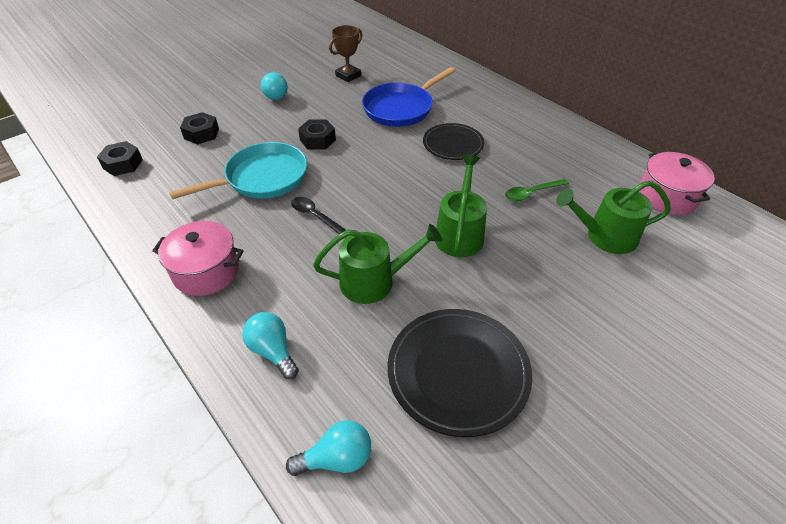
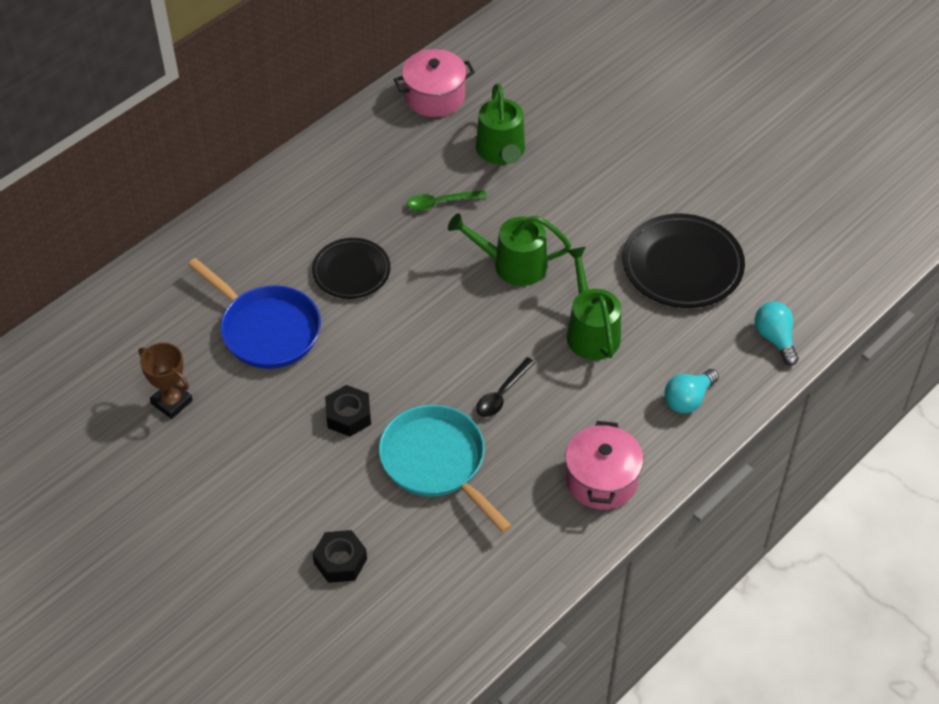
camera: 95 degrees left, 5 degrees up
(123, 164) = (420, 639): black nut -> none
(274, 95) = (230, 490): turquoise light bulb -> none
(531, 193) = (440, 203): green spoon -> green spoon turned 105 degrees clockwise

